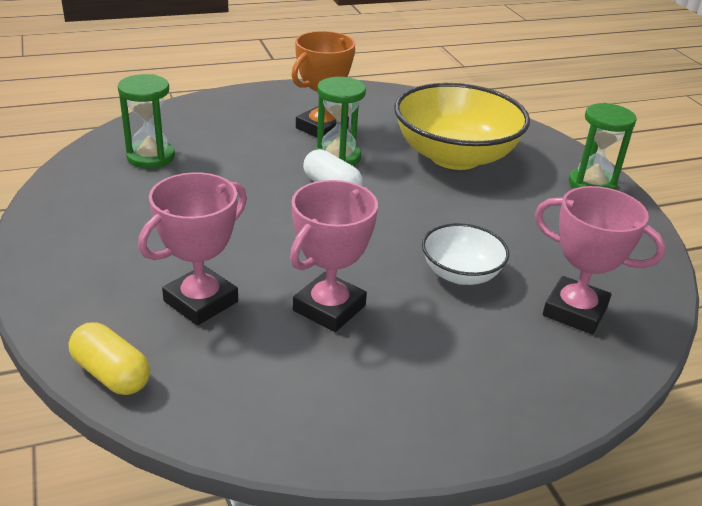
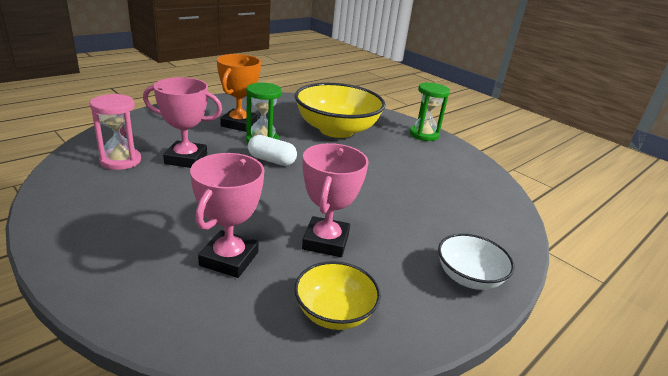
camera: 25 degrees left, 5 degrees down
(111, 374) = (191, 336): yellow capsule -> none
(151, 157) = (121, 161): green hourglass -> pink hourglass
(280, 394) = (334, 313): none -> yellow bowl
(460, 274) = (392, 200): white bowl -> white bowl (468, 277)
(575, 311) = (470, 209): pink trophy -> pink trophy (186, 159)

